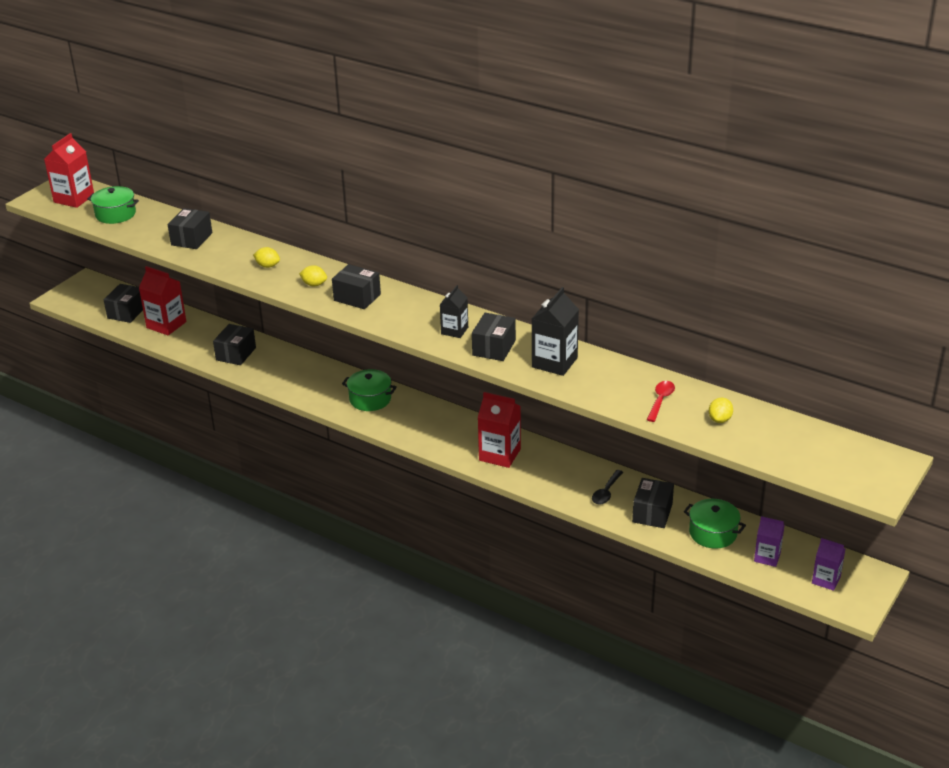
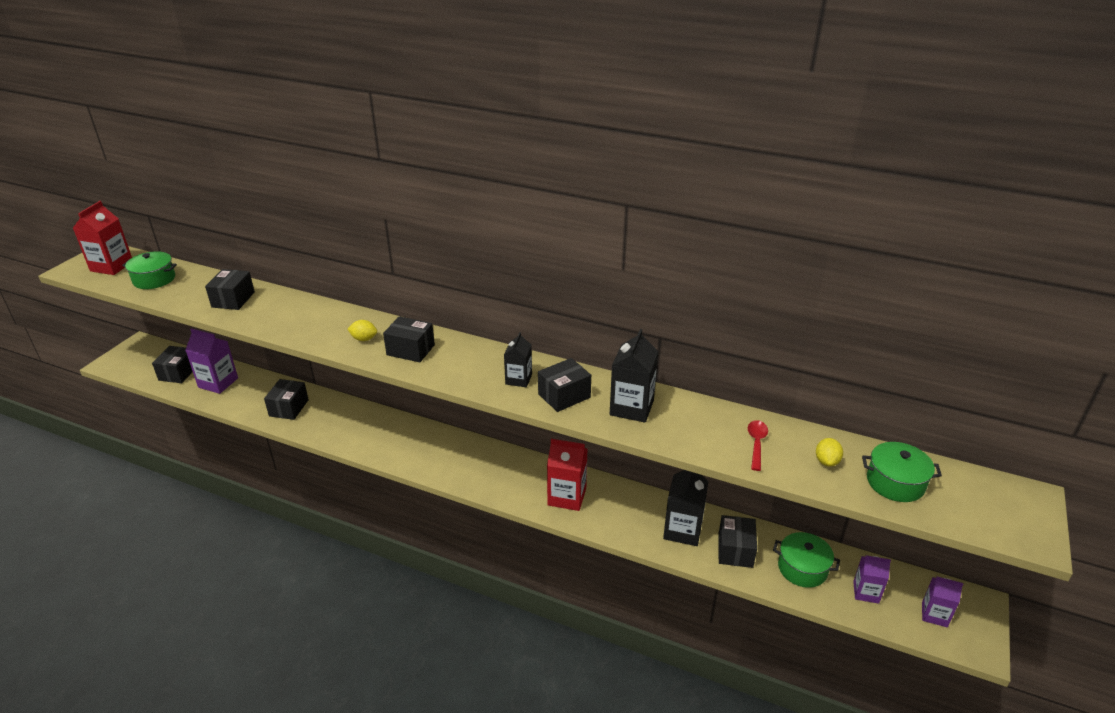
camera: 10 degrees left, 0 degrees up
(166, 325) = (218, 383): red carton -> purple carton
(267, 266) = (313, 322): yellow lemon -> none
(370, 399) = (427, 446): green pot -> green pot (895, 482)
(494, 348) = (564, 396): black box -> black box turned 45 degrees clockwise
(606, 492) = (682, 530): black spoon -> black carton

